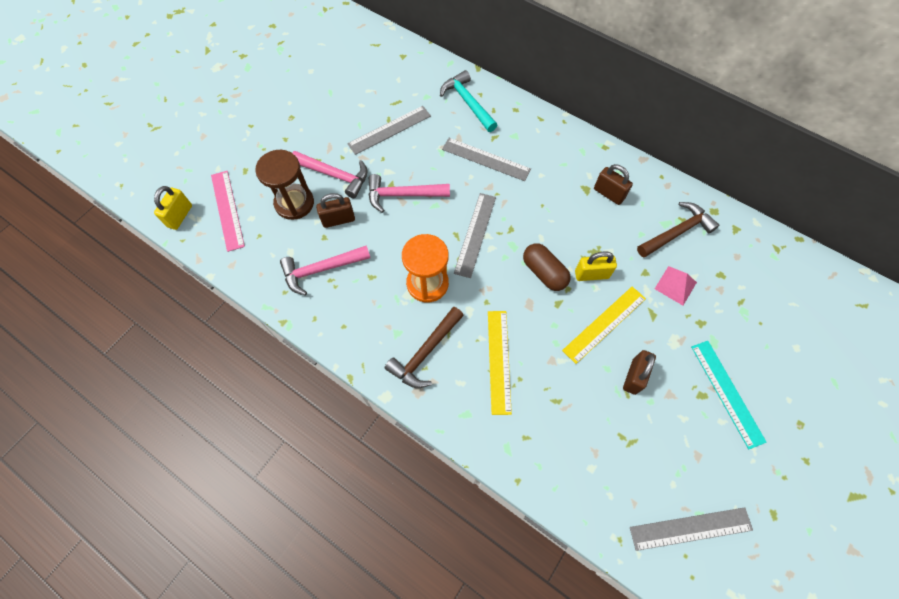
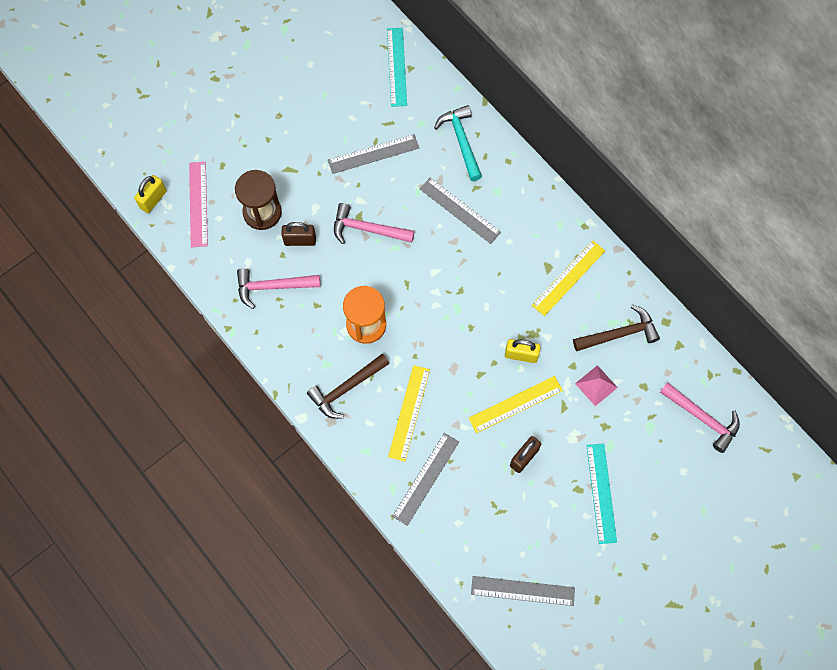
camera: 15 degrees right, 5 degrees up
(335, 175) = (307, 192): pink hammer -> pink hammer (702, 418)
(390, 57) = (397, 67): none -> turquoise ruler
(475, 234) = (425, 287): grey ruler -> grey ruler (426, 478)
(544, 272) = (477, 342): brown capsule -> none
(608, 194) = (568, 278): brown padlock -> yellow ruler

